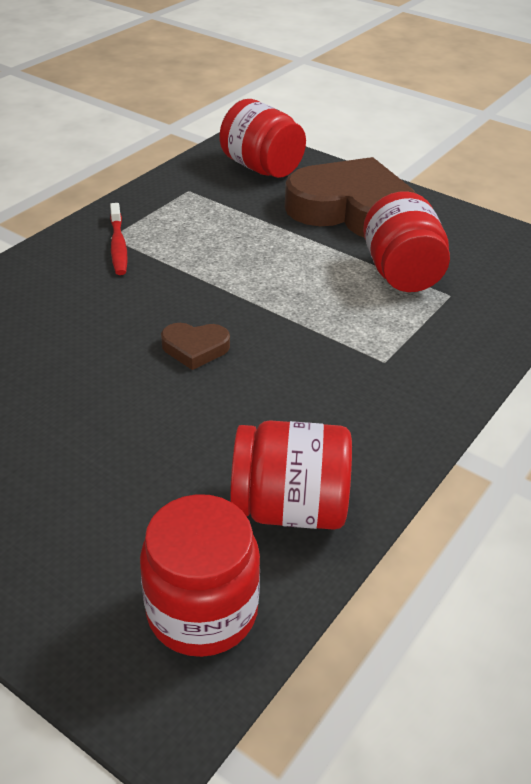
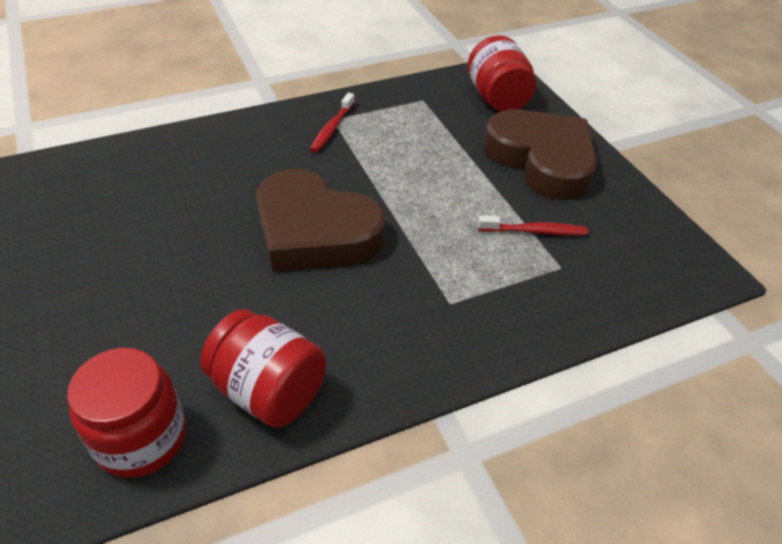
camera: 30 degrees right, 5 degrees up
(195, 348) = (314, 231): brown heart -> brown heart, size x2.41
(401, 273) = (534, 231): red jar -> red toothbrush

